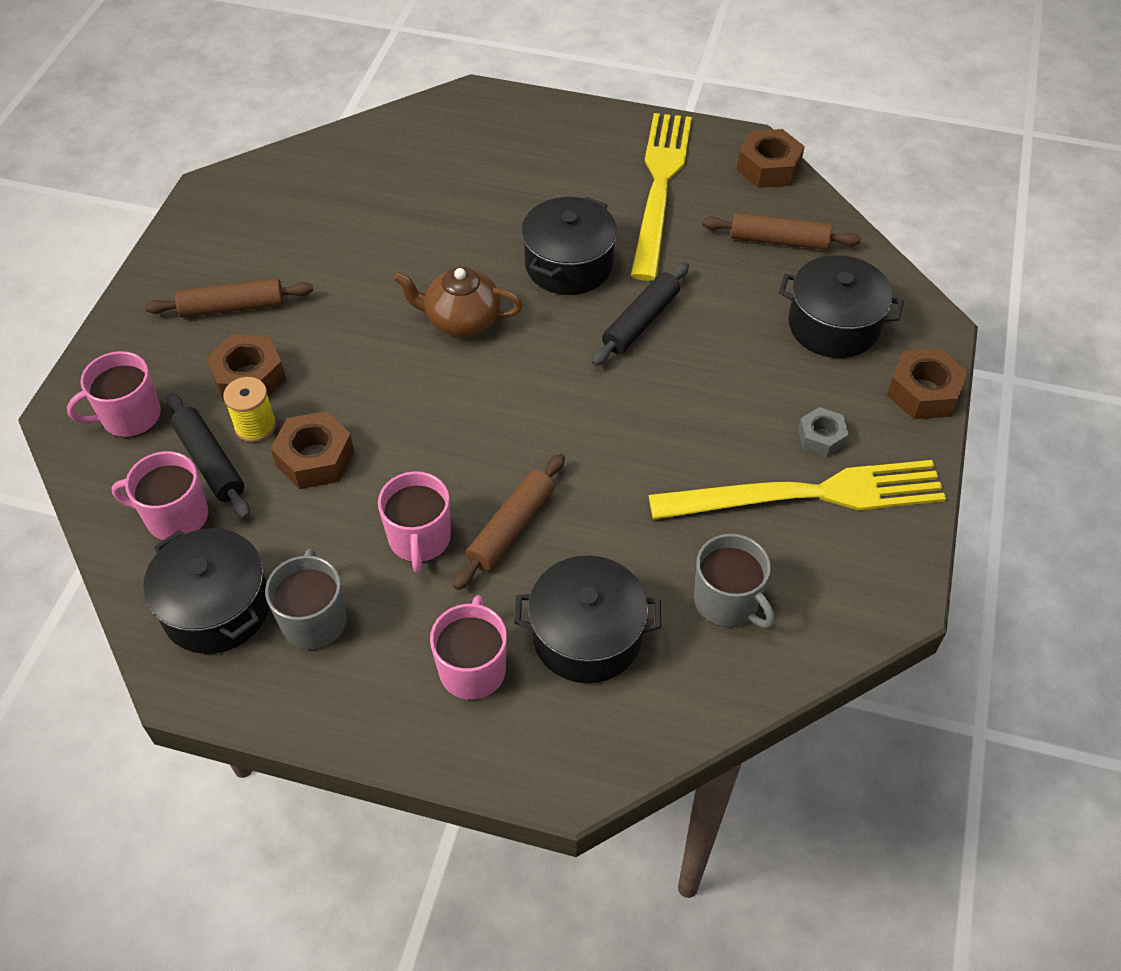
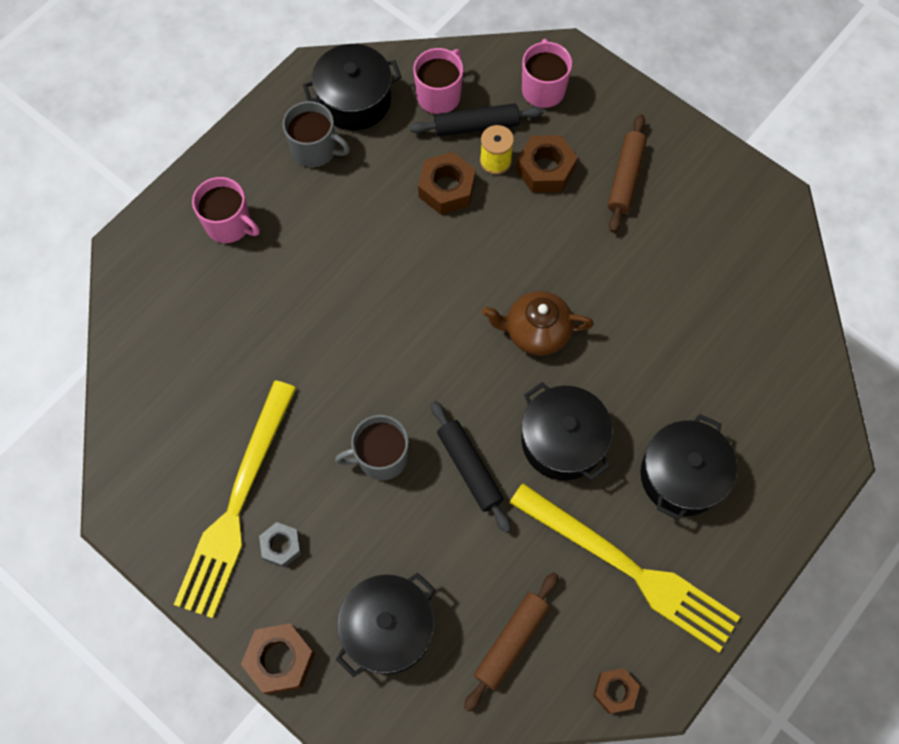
camera: 115 degrees right, 15 degrees up
(419, 539) = (343, 229): pink mug -> none
(461, 320) = (536, 332): brown teapot -> brown teapot turned 120 degrees counterclockwise
(511, 527) = (321, 288): brown rolling pin -> none
(587, 636) = (212, 299): black pot -> black pot (681, 476)
(727, 602) = (185, 399): grey mug -> grey mug (381, 457)
(768, 167) = (615, 691): brown nut -> brown nut, size x0.64

